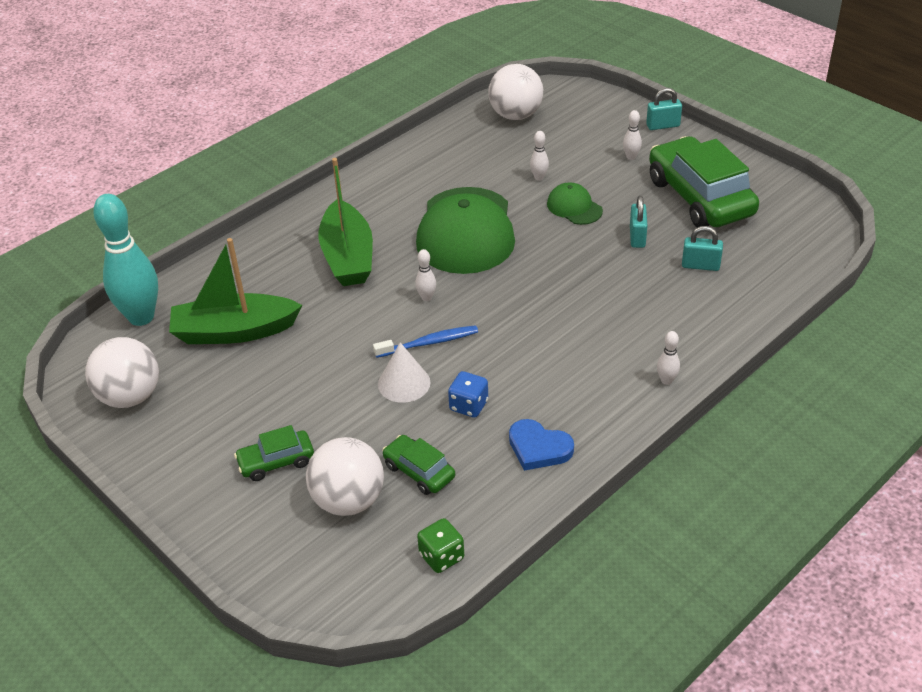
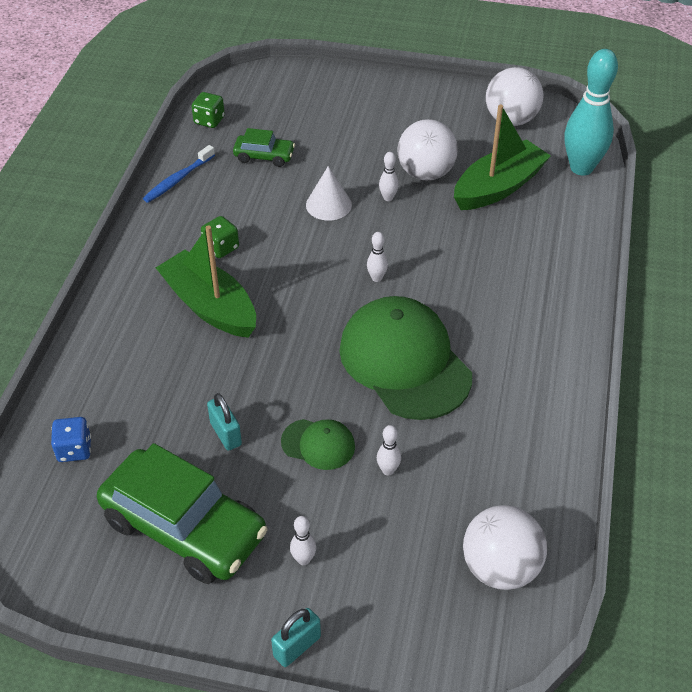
camera: 145 degrees right, 5 degrees up
(276, 462) = (365, 125): green car -> none
(348, 257) = (485, 286): green boat -> green boat (210, 306)
(348, 501) = (295, 124): white ball -> white ball (425, 173)
(429, 343) = (338, 241): blue toothbrush -> blue toothbrush (178, 179)
(469, 405) = (265, 209): blue dice -> blue dice (74, 449)
(538, 448) = (190, 202): blue heart -> none
(541, 383) = (221, 247): none -> green dice
(666, 380) = (118, 291): white bowling pin -> white bowling pin (388, 198)
(700, 265) = (140, 426): turquoise padlock -> none

